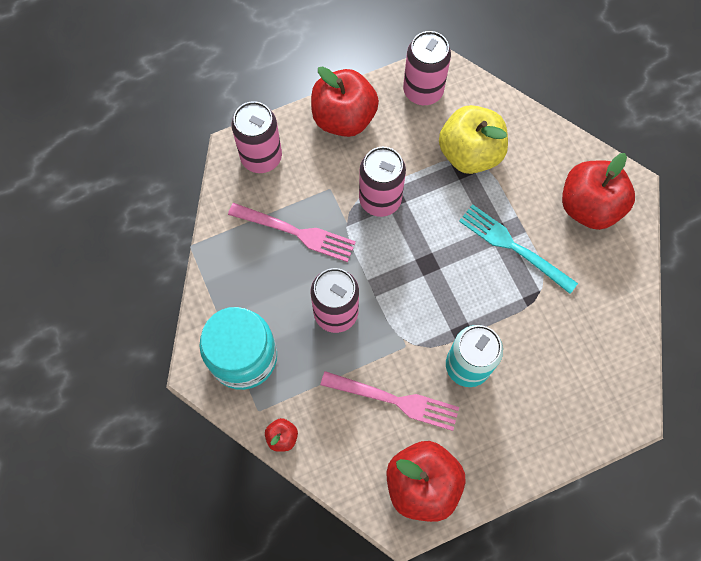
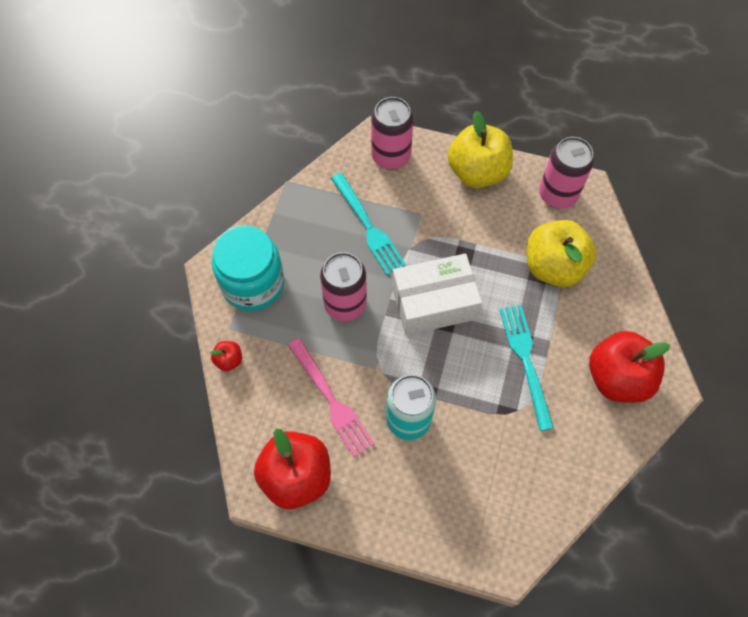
camera: 40 degrees right, 5 degrees down
(297, 232) = (368, 227): pink fork -> turquoise fork
(344, 118) = (477, 171): red apple -> yellow apple
(380, 200) = (451, 249): pink can -> none
(405, 255) = (434, 303): none -> white box

